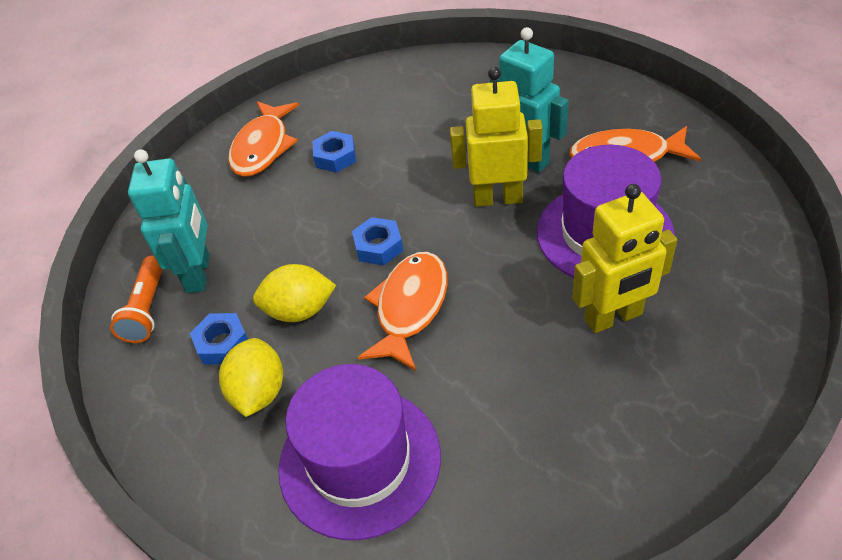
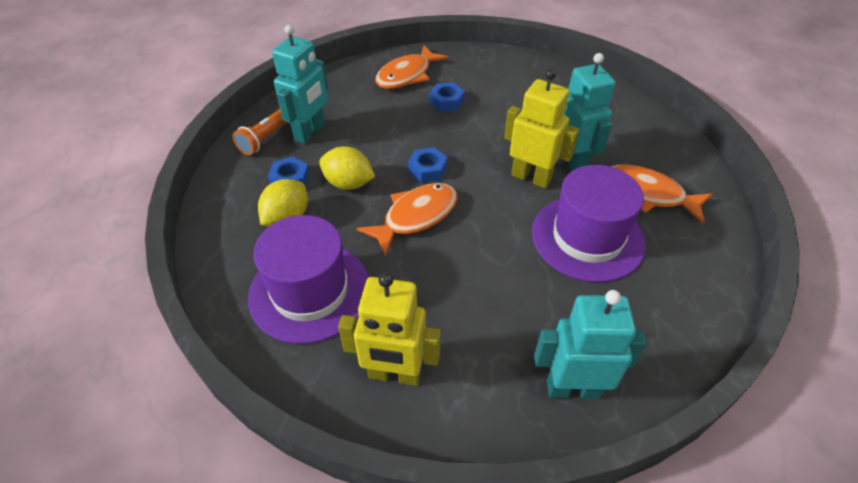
camera: 25 degrees right, 0 degrees up
(613, 317) = (546, 296): yellow robot -> yellow robot (394, 374)
(712, 397) = (573, 388): none -> turquoise robot

